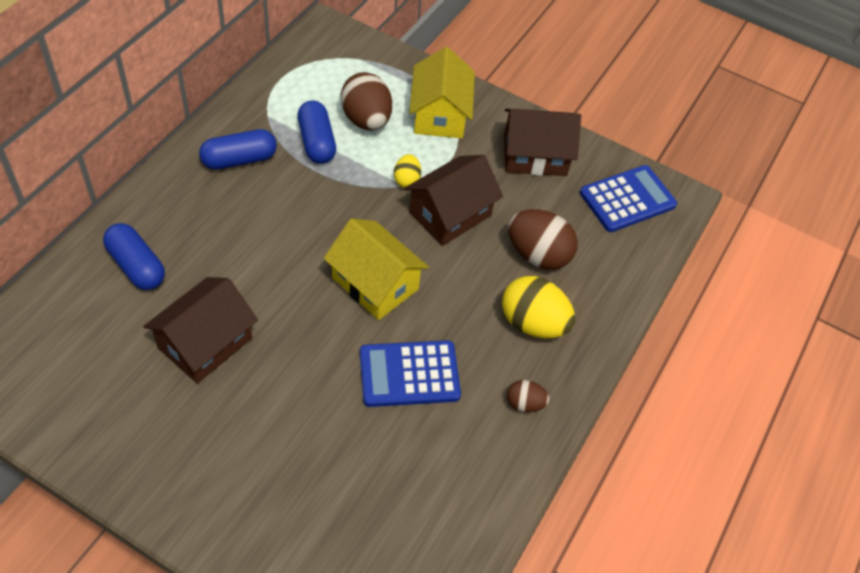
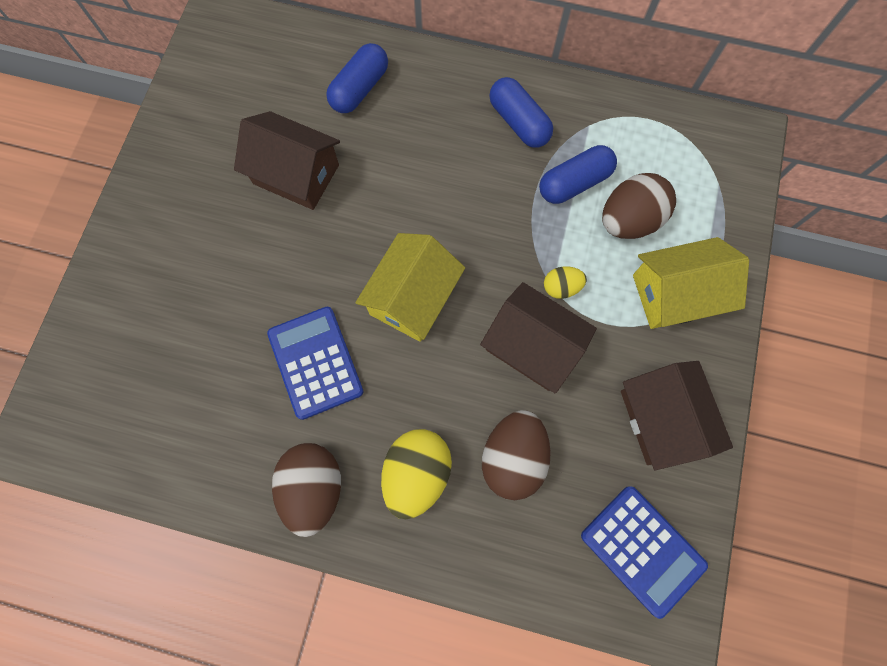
camera: 80 degrees right, 20 degrees up
(524, 404) = (314, 488): brown egg -> brown egg, size x1.90

